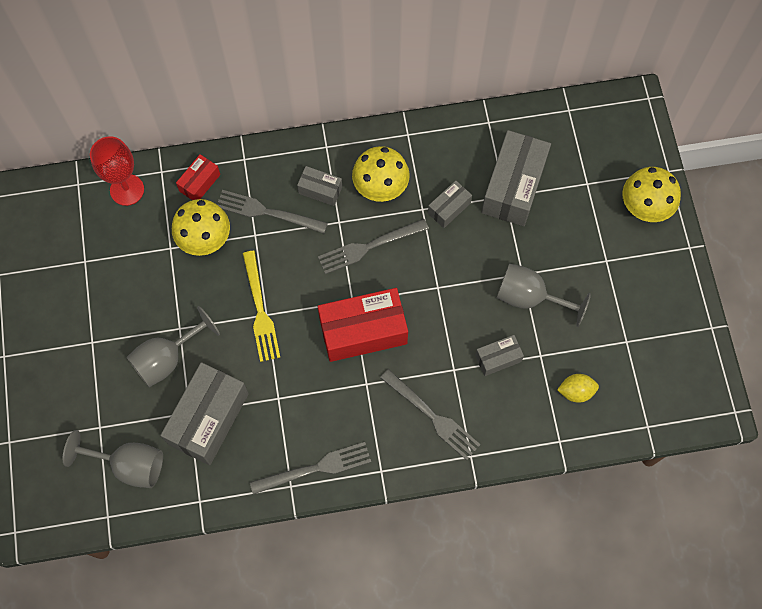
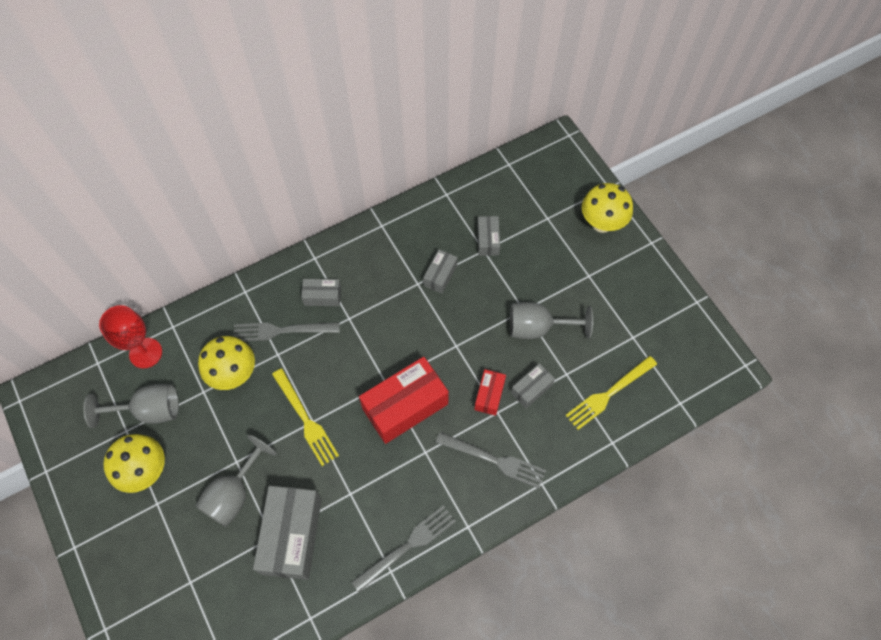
camera: 20 degrees left, 5 degrees down
(129, 465) = (230, 608): grey goblet -> grey goblet (149, 411)
(199, 183) = (211, 325): red box -> red box (489, 395)
(369, 247) = (383, 331): grey fork -> none
(380, 188) = (375, 278): yellow mushroom -> yellow mushroom (146, 471)
(513, 187) = (488, 240): grey box -> grey box, size x0.51
(576, 391) = (608, 394): yellow lemon -> yellow fork

